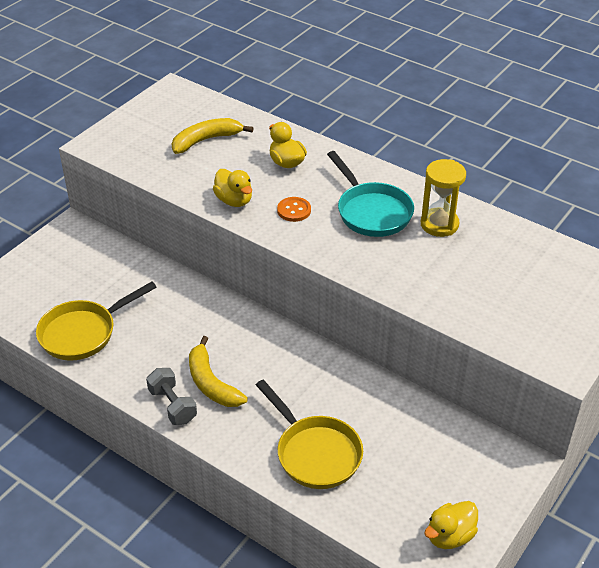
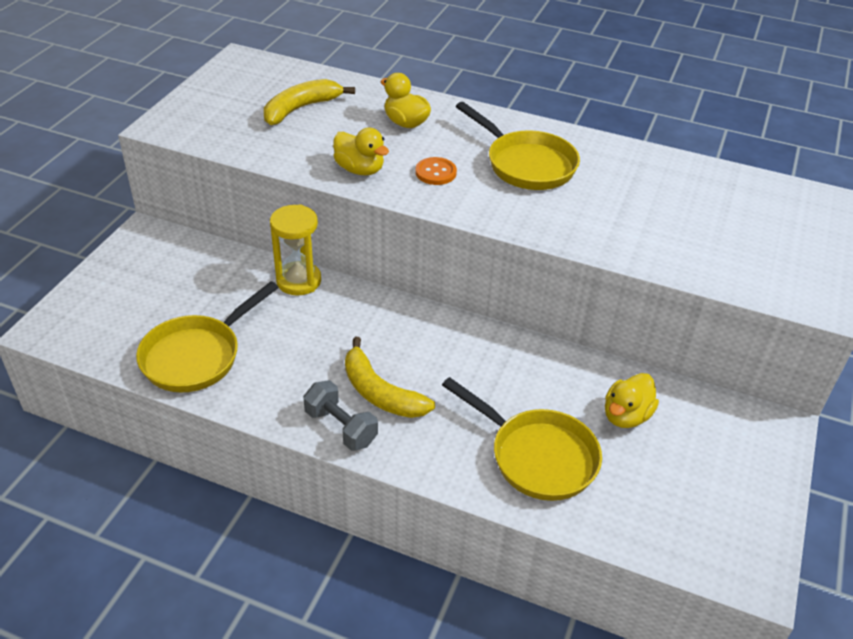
camera: 15 degrees left, 0 degrees up
(371, 211) = (526, 164): turquoise pan -> yellow pan
(439, 224) = (608, 169): yellow hourglass -> yellow hourglass (298, 281)
(449, 536) = (735, 529): yellow duck -> yellow duck (626, 416)

